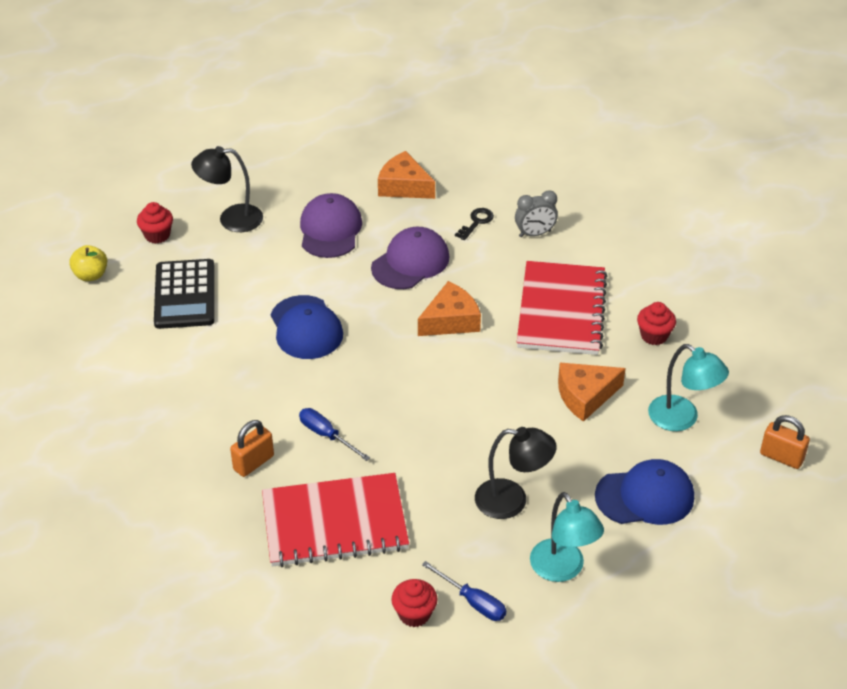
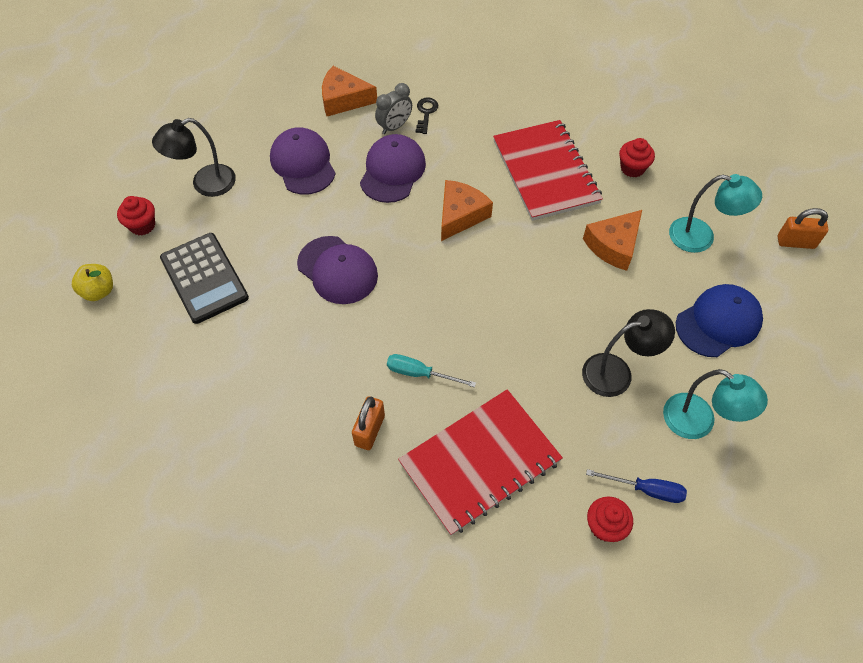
camera: 25 degrees left, 15 degrees up
(306, 328) = (337, 270): blue cap -> purple cap
(327, 435) = (420, 373): blue screwdriver -> turquoise screwdriver
(535, 234) = (480, 107): grey clock -> grey clock (394, 126)

